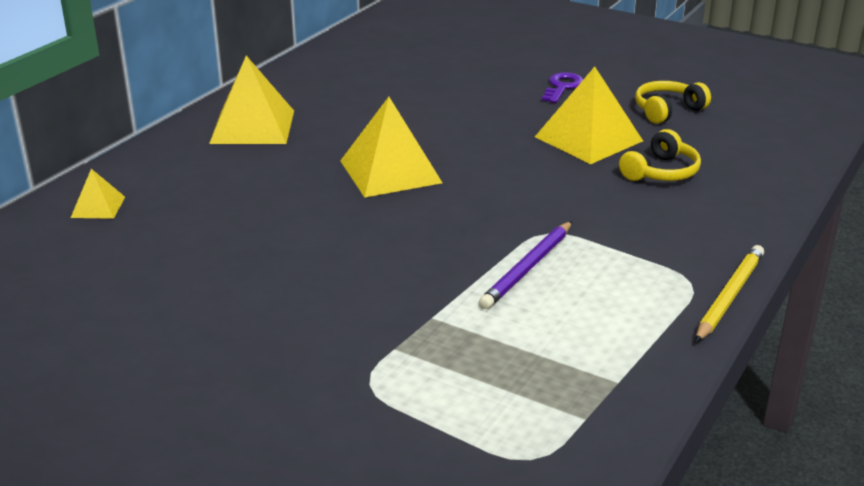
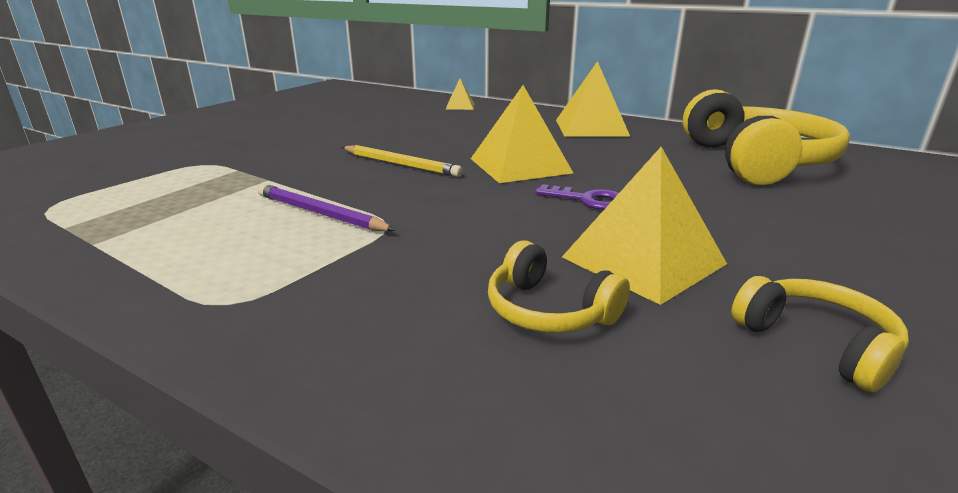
camera: 90 degrees right, 5 degrees down
(386, 71) = (755, 161): none -> yellow headphones
(562, 87) = (821, 251): purple key -> purple key (588, 200)
(729, 296) = (169, 329): yellow pencil -> yellow pencil (400, 164)

